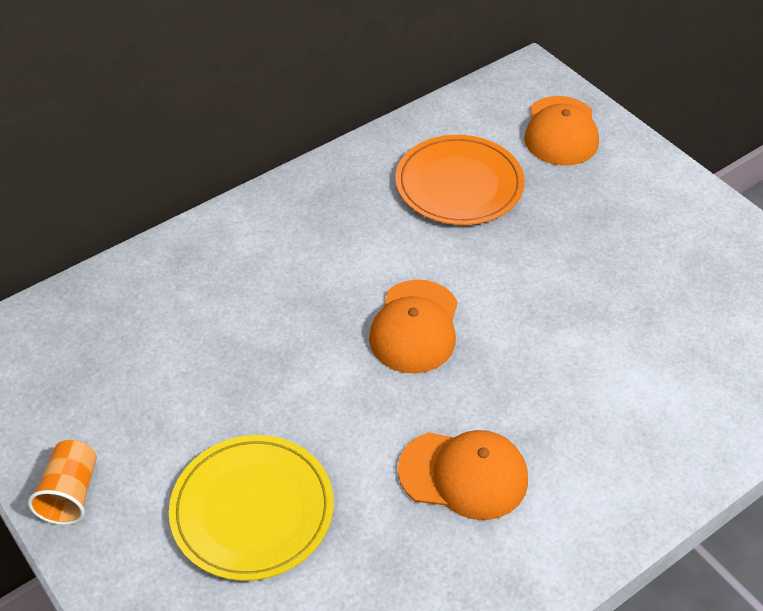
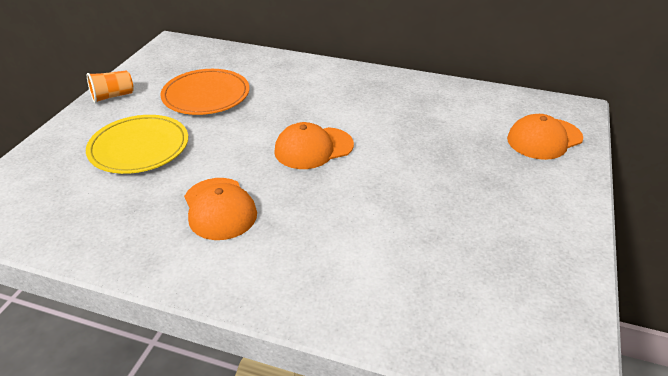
camera: 55 degrees right, 10 degrees down
(459, 184) = (442, 120): orange plate -> orange plate (206, 95)

